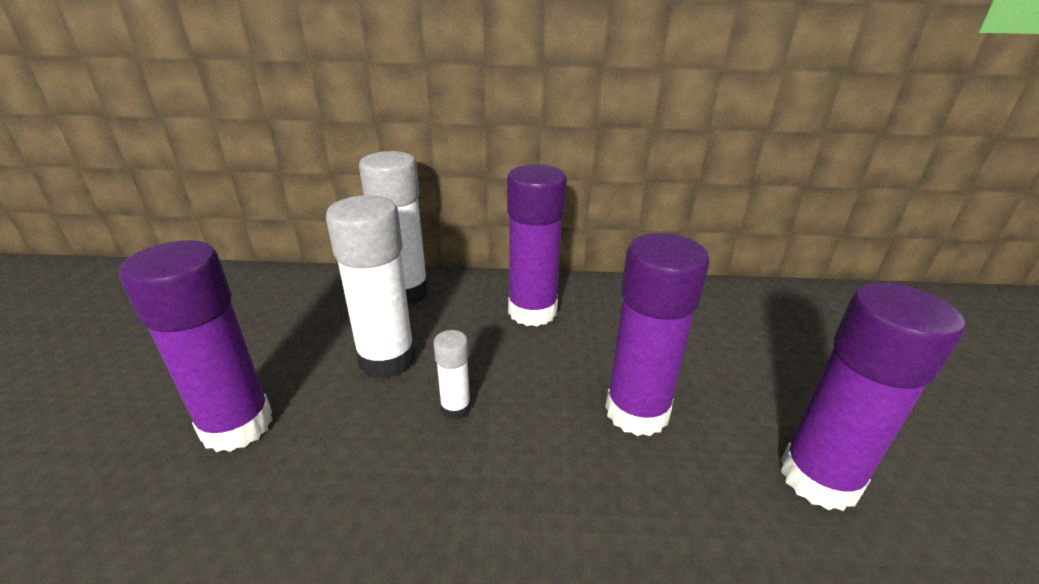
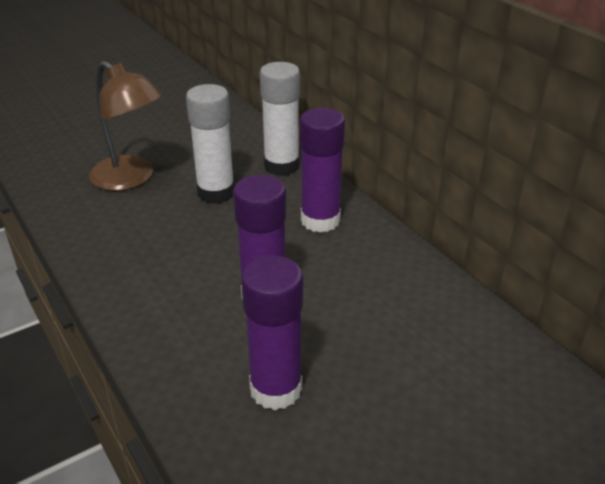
camera: 55 degrees right, 5 degrees up
(237, 425) = (131, 179): purple glue stick -> brown lamp
(455, 408) = (202, 233): white glue stick -> none

